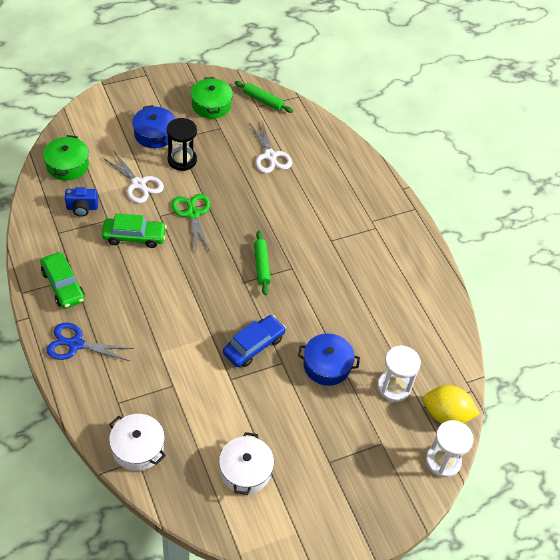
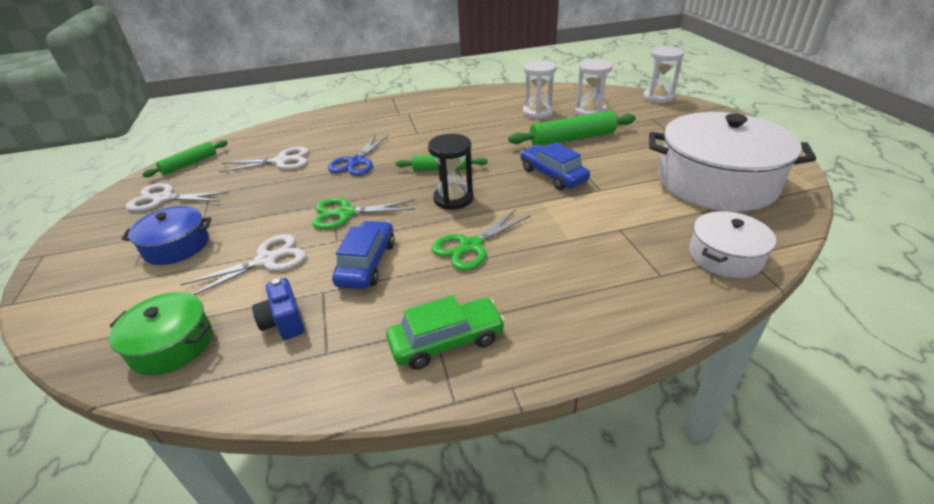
camera: 75 degrees left, 15 degrees down
(76, 344) = (566, 321): blue scissors -> blue scissors (357, 162)
(82, 208) = (284, 322): blue camera -> blue camera turned 150 degrees clockwise
(134, 237) = (367, 263): green car -> blue car
(152, 292) = (471, 246): none -> green scissors
(182, 160) = (245, 222): black hourglass -> black hourglass (453, 199)
(211, 105) = (163, 199): green pot -> white scissors
(245, 470) = (716, 182): white pot -> white pot, size x1.98
(327, 365) = (572, 138): blue pot -> green rolling pin
(387, 338) = (537, 112): none -> white hourglass
(446, 415) = (613, 94): yellow lemon -> none

